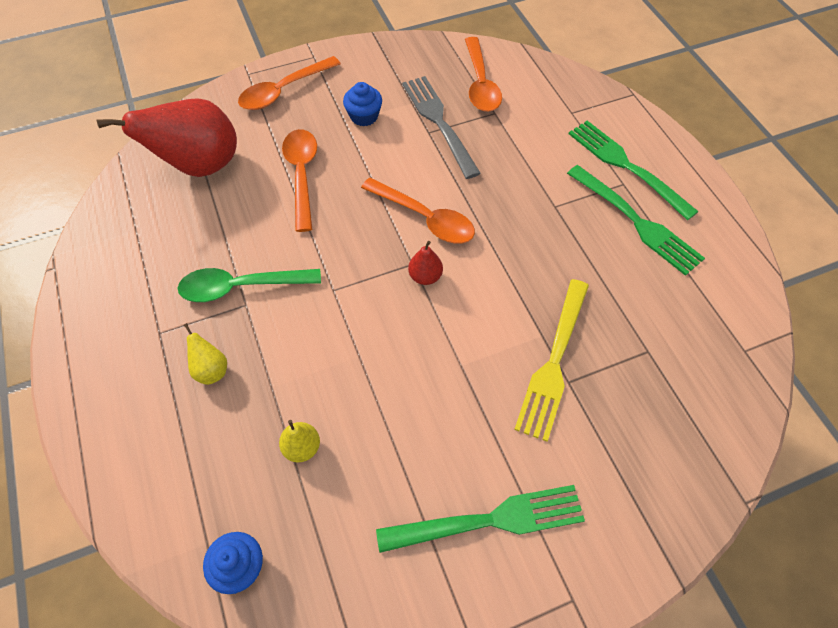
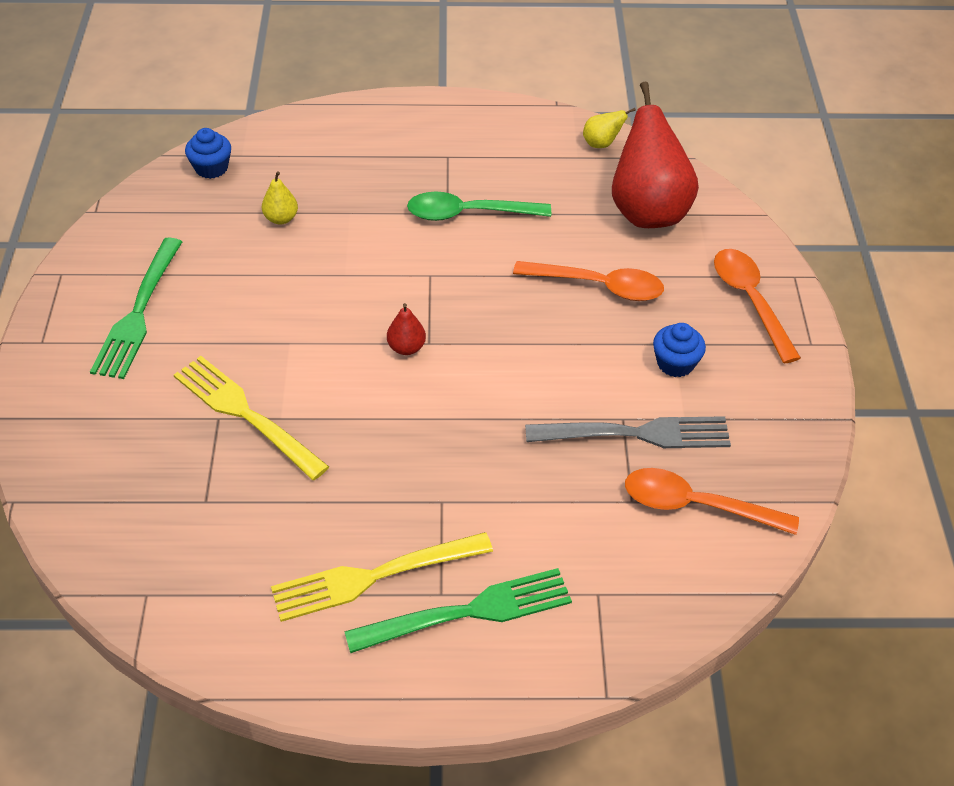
camera: 110 degrees right, 10 degrees down
(211, 370) = (390, 180): yellow pear -> yellow pear (601, 144)
(242, 287) = (469, 214): green spoon -> green spoon turned 105 degrees counterclockwise
(424, 218) = (485, 371): orange spoon -> none
(636, 222) = (374, 576): green fork -> yellow fork

